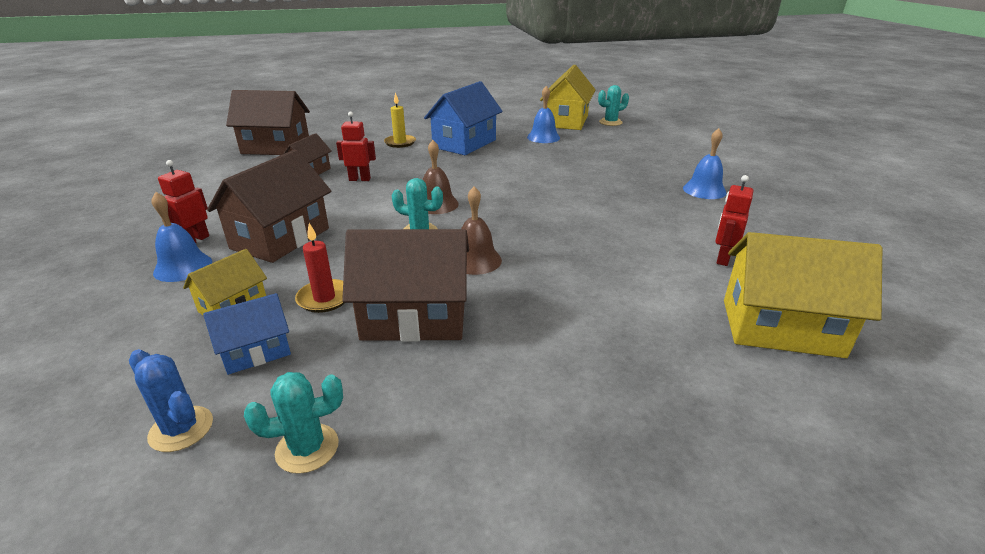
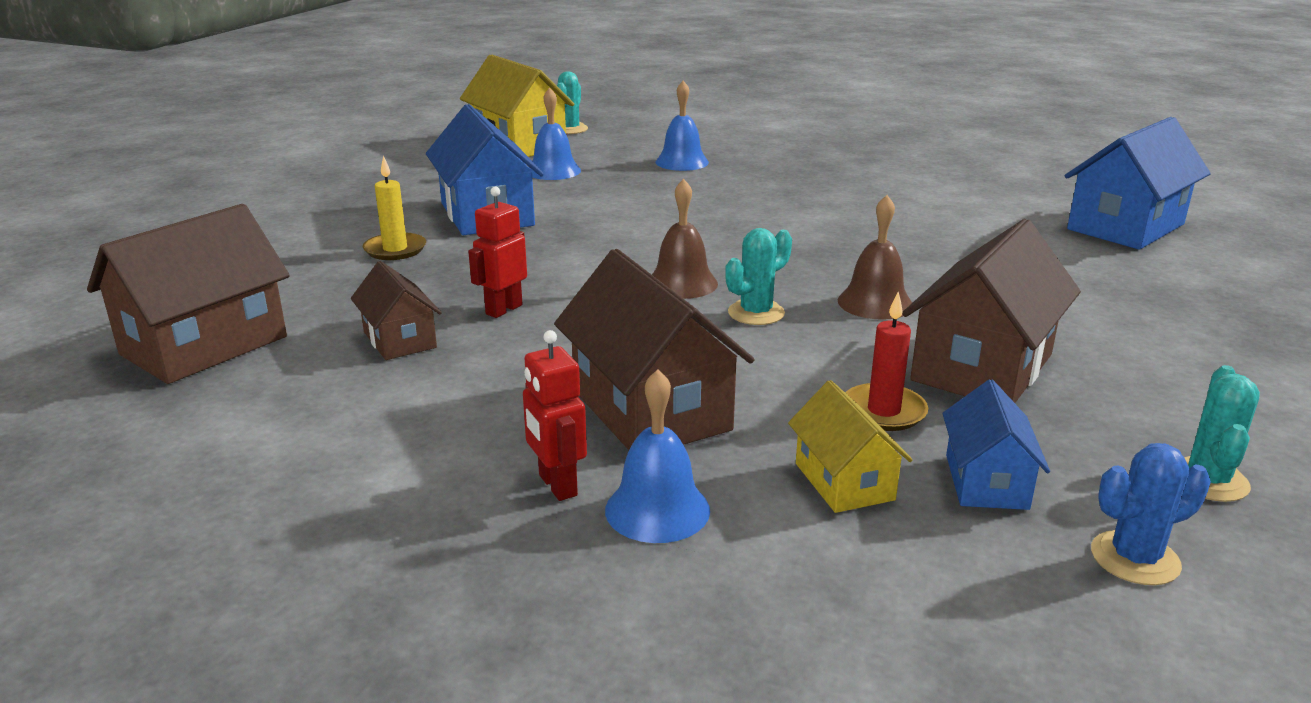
camera: 55 degrees left, 5 degrees down
(704, 190) = (835, 159): blue bell -> blue bell (682, 162)
(722, 259) = (990, 203): red robot -> none
(781, 327) = (1125, 227): yellow house -> blue house

